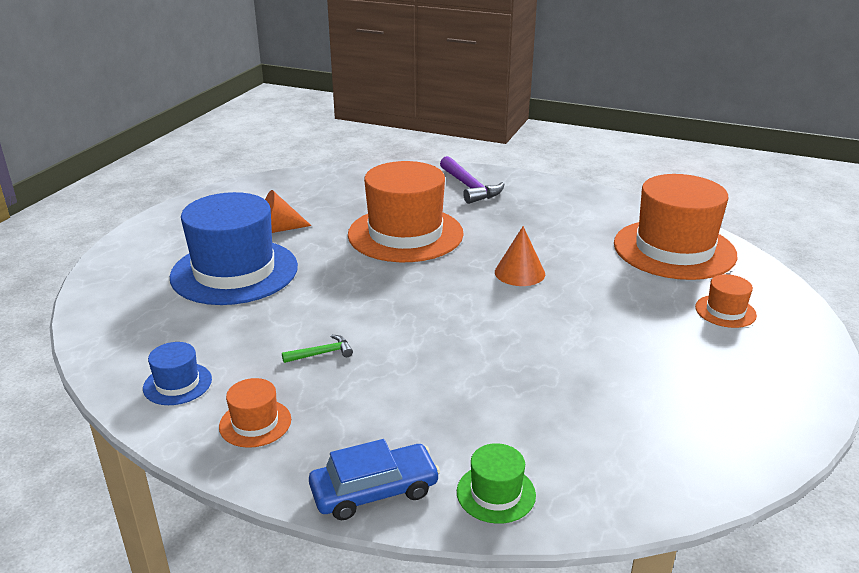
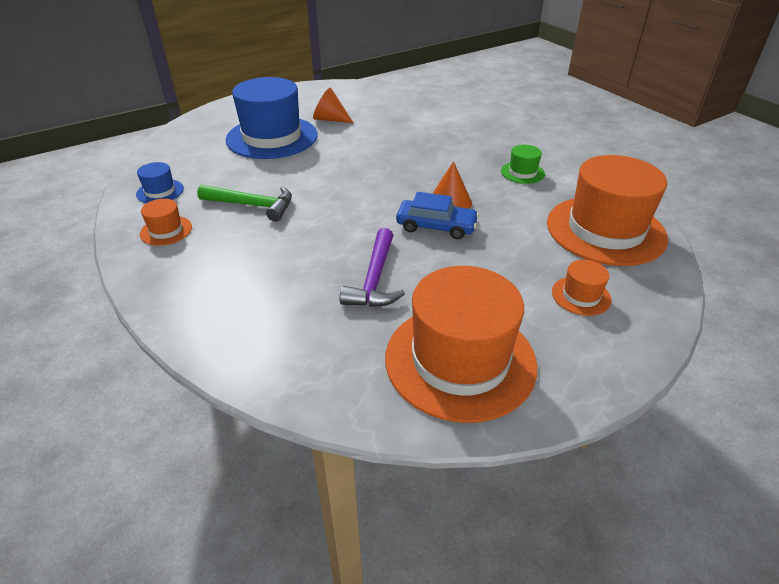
camera: 35 degrees right, 10 degrees up
(321, 353) = (252, 205): green hammer -> green hammer, size x1.89
(374, 491) = (170, 300): blue car -> blue car (436, 226)
(405, 234) = (406, 148): orange hat -> orange hat (460, 360)
(469, 187) = (497, 129): purple hammer -> purple hammer (375, 279)
(496, 493) = (231, 338): green hat -> green hat (522, 172)

